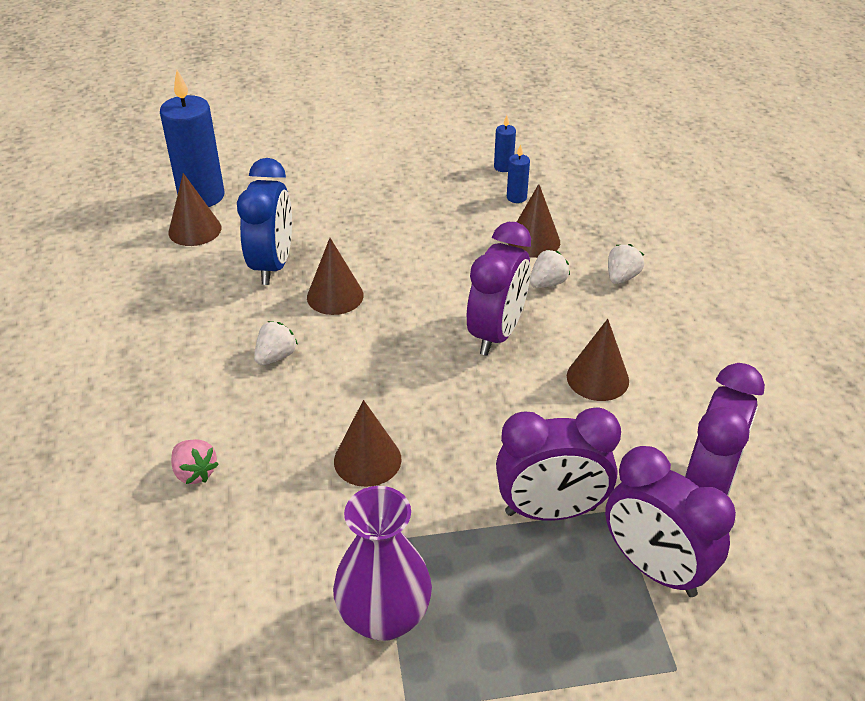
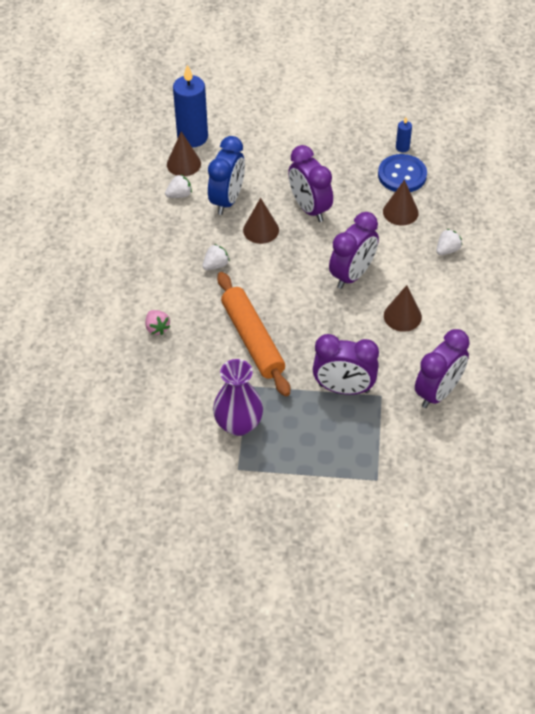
camera: 15 degrees right, 10 degrees up
(367, 460) = (252, 339): brown cone -> orange rolling pin
(516, 197) = (402, 175): blue candle -> blue button
(547, 283) = (397, 245): white strawberry -> white strawberry (179, 195)
(654, 568) = (387, 430): purple clock -> purple clock (309, 208)

